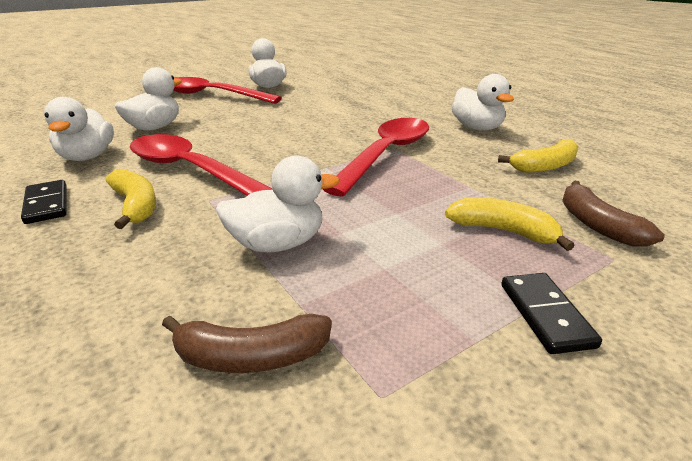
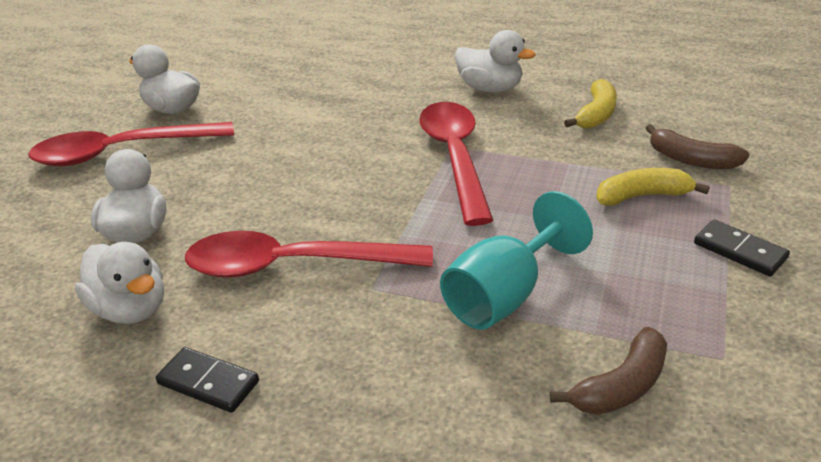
camera: 35 degrees left, 5 degrees up
(136, 205) = (311, 331): yellow banana -> none
(278, 244) = (504, 295): white duck -> turquoise goblet

